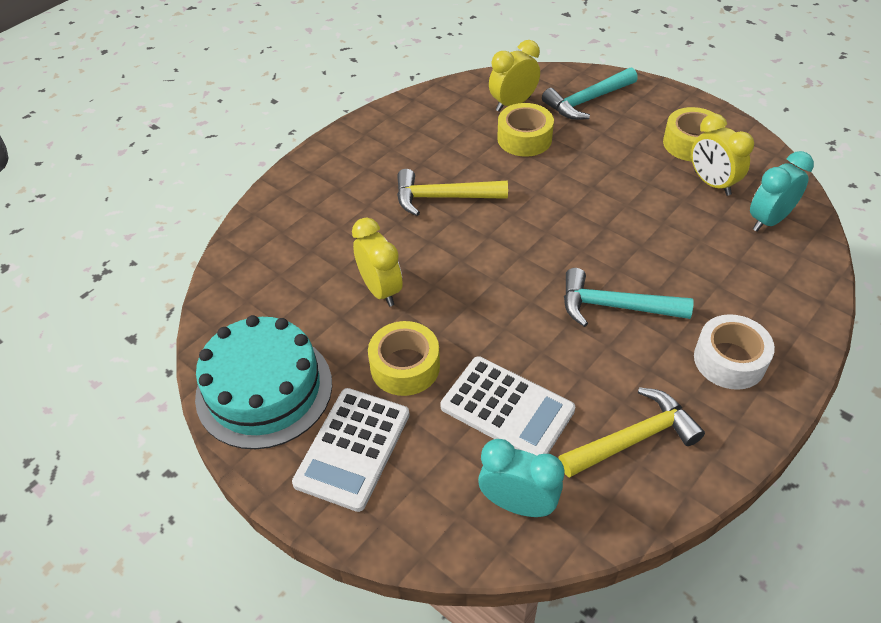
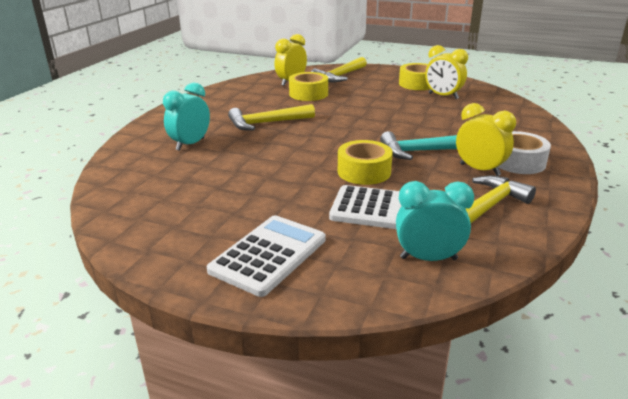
camera: 20 degrees left, 20 degrees down
(264, 389) = (169, 236): turquoise cake -> none
(353, 448) = (268, 255): white calculator -> white calculator turned 150 degrees counterclockwise
(380, 290) = (244, 169): yellow clock -> yellow clock (479, 170)
(405, 366) = (287, 203): yellow tape -> yellow tape (364, 171)
(587, 101) = (339, 76): turquoise hammer -> yellow hammer
(768, 220) = (489, 105): turquoise clock -> turquoise clock (190, 144)

